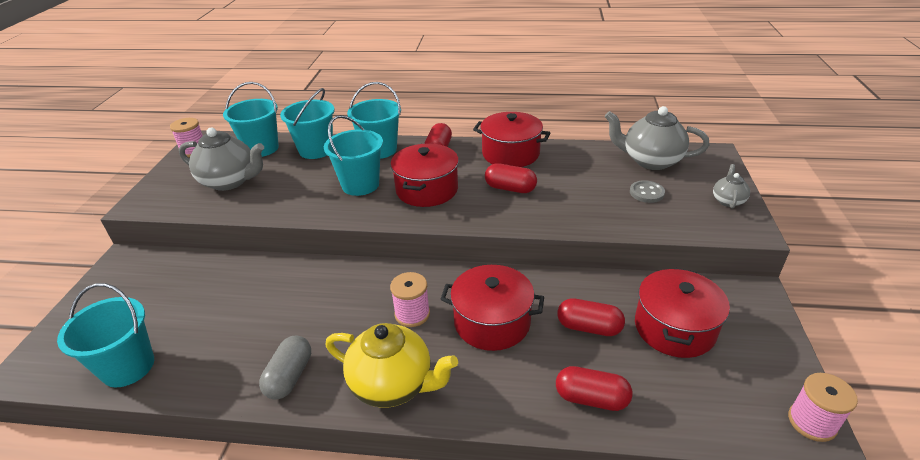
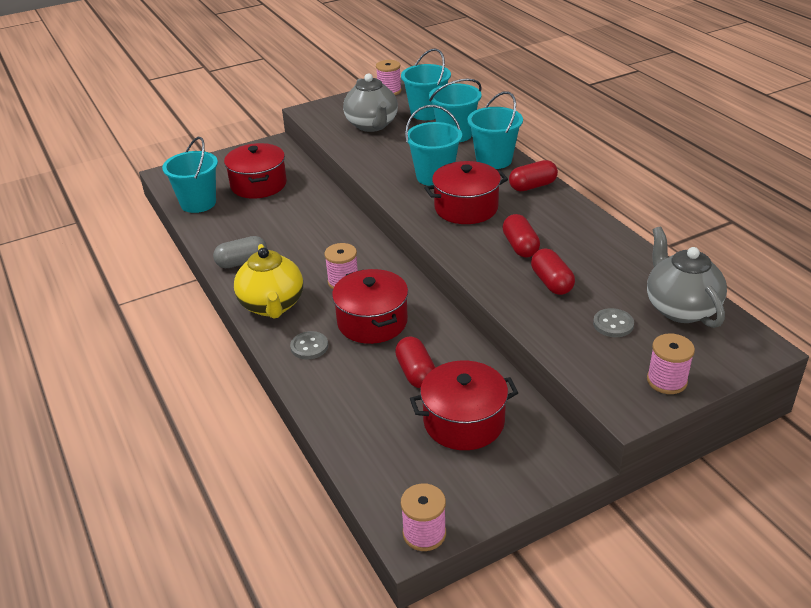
camera: 55 degrees right, 0 degrees up
(488, 385) = (309, 347): none -> grey button
(510, 154) = (578, 224): red pot -> red pot (258, 184)
(591, 398) = (340, 400): red capsule -> red capsule (551, 282)
(728, 201) = (666, 381): grey teapot -> pink spool

